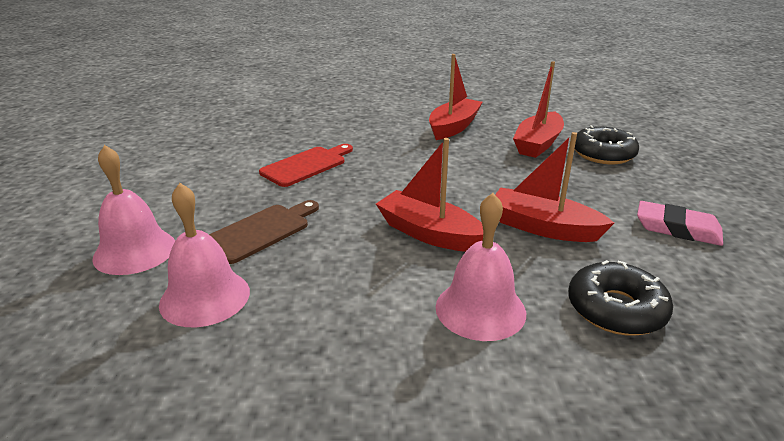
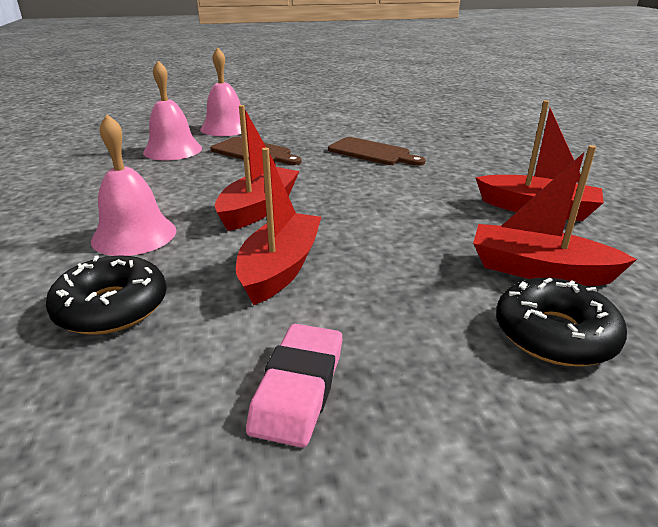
camera: 80 degrees right, 0 degrees up
(306, 165) = (372, 152): red cutting board -> brown cutting board

